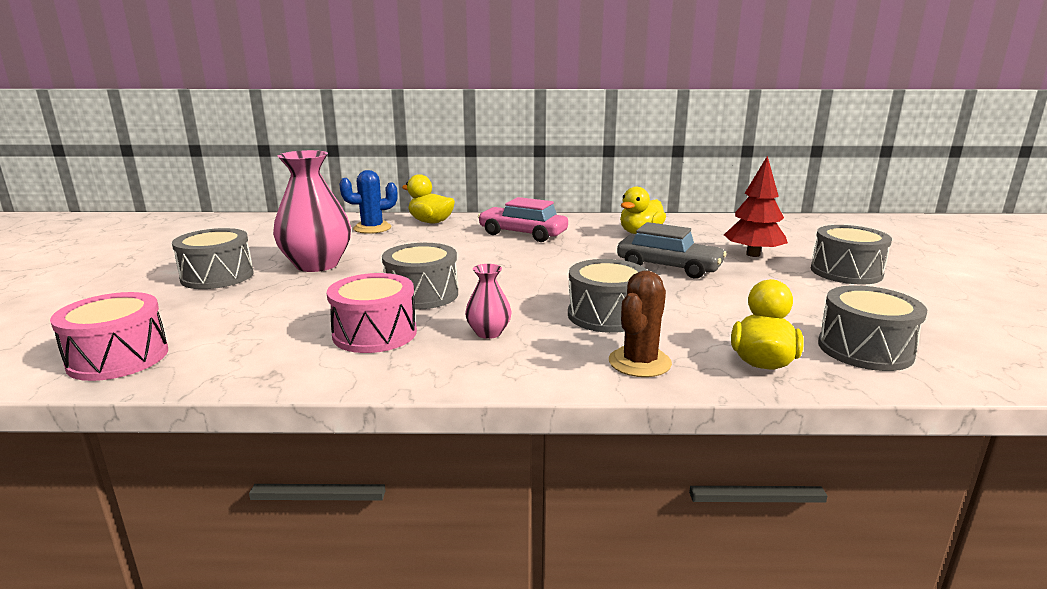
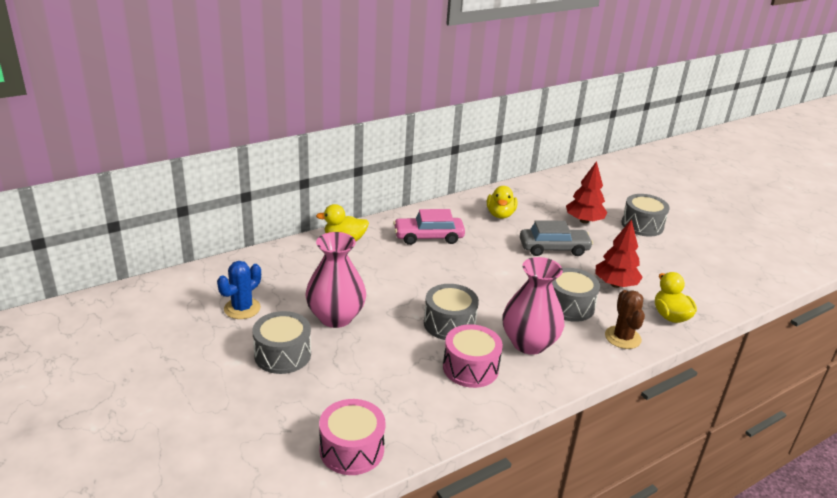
camera: 35 degrees left, 10 degrees up
(372, 228) = (311, 261): blue cactus -> blue cactus (242, 308)
(488, 333) = (529, 343): pink vase -> pink vase, size x2.05
(713, 312) = (615, 284): none -> red tree
(865, 349) = (700, 291): grey drum -> none

